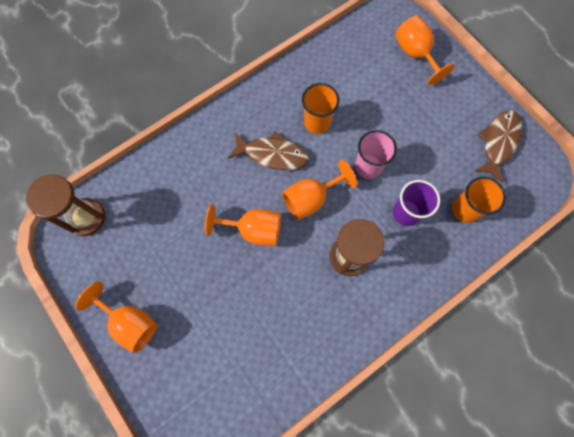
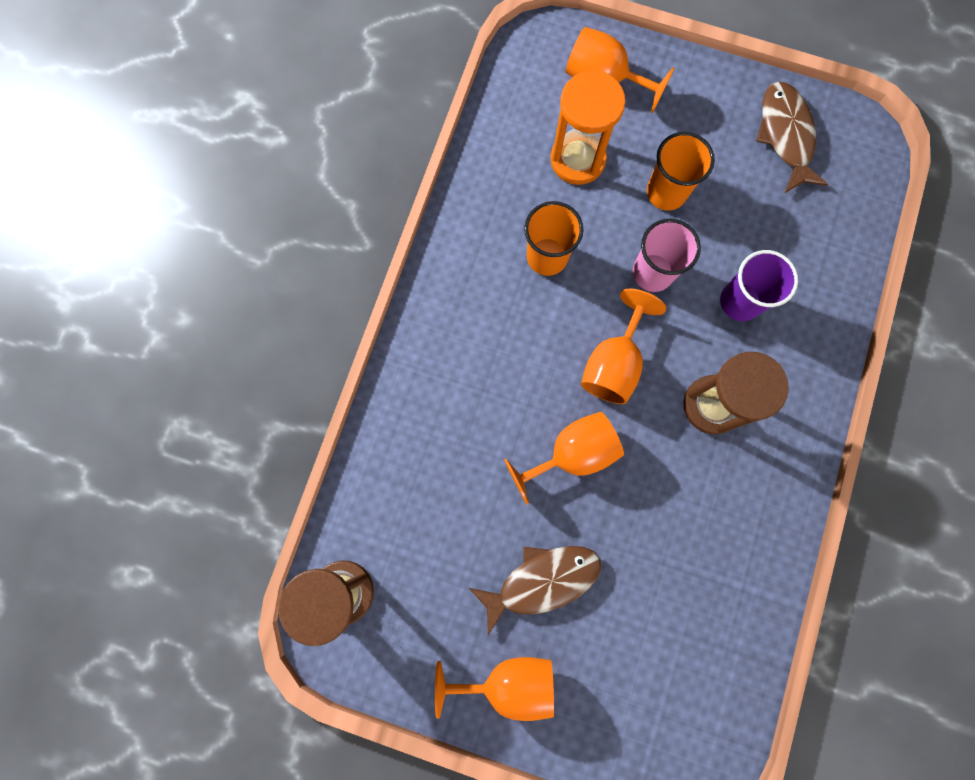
camera: 35 degrees left, 5 degrees up
(272, 154) = (522, 338): brown fish -> brown fish (542, 581)
(370, 84) = (577, 160): none -> orange hourglass
(465, 209) = (805, 249): orange cup -> orange cup (666, 192)

